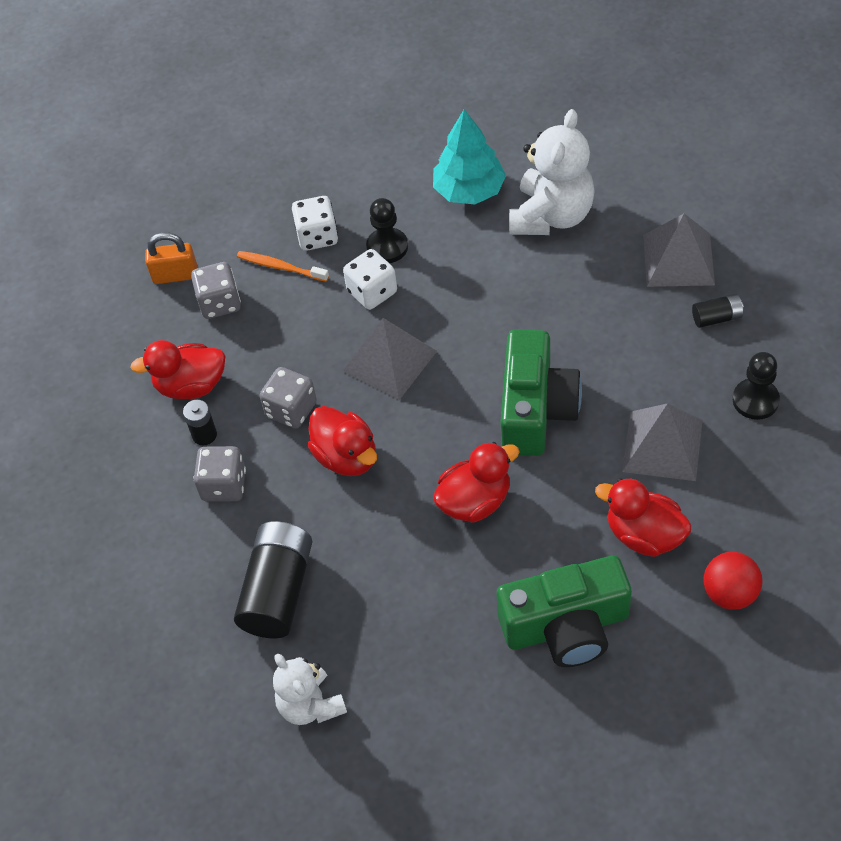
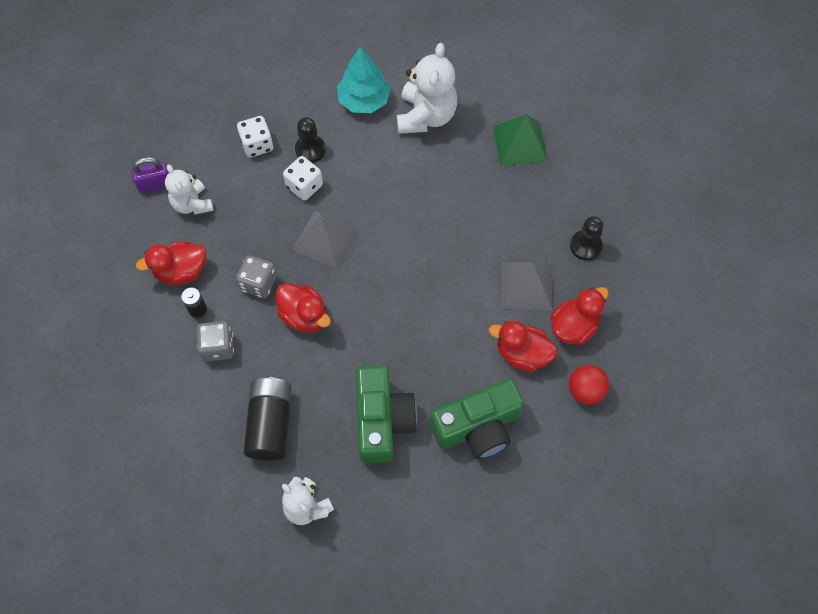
camera: 15 degrees left, 10 degrees up
(175, 275) = (155, 184): orange padlock -> purple padlock
(219, 303) = (192, 204): grey dice -> white teddy bear
(281, 267) = (234, 172): orange toothbrush -> none
(475, 501) = (401, 341): red duck -> red duck (573, 326)
(535, 409) = (434, 267): green camera -> green camera (382, 420)
(678, 259) = (520, 143): grey pyramid -> green pyramid
(717, 318) = (551, 186): black battery -> none

